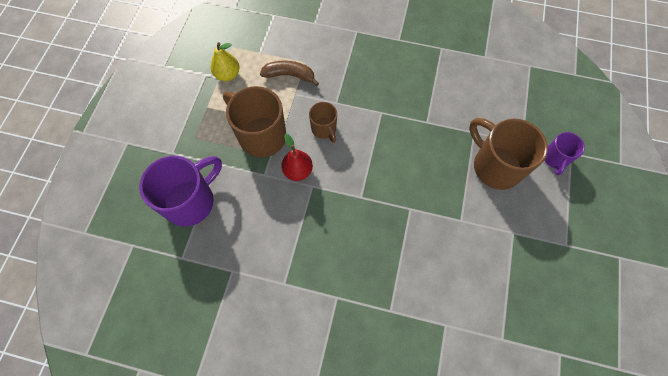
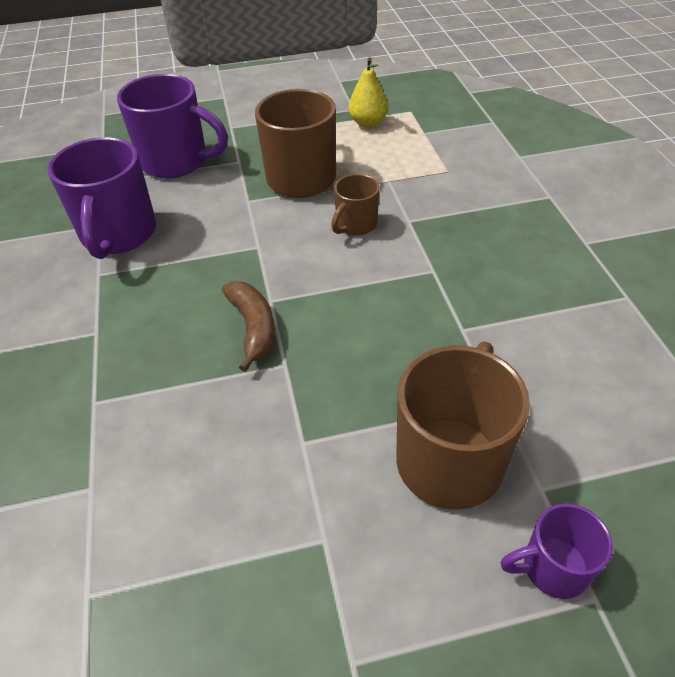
camera: 65 degrees right, 20 degrees down
(251, 261) = (118, 235): none -> purple mug
(289, 75) = (413, 166): brown banana -> brown banana (253, 328)
(298, 171) = (272, 225): red pear -> none

